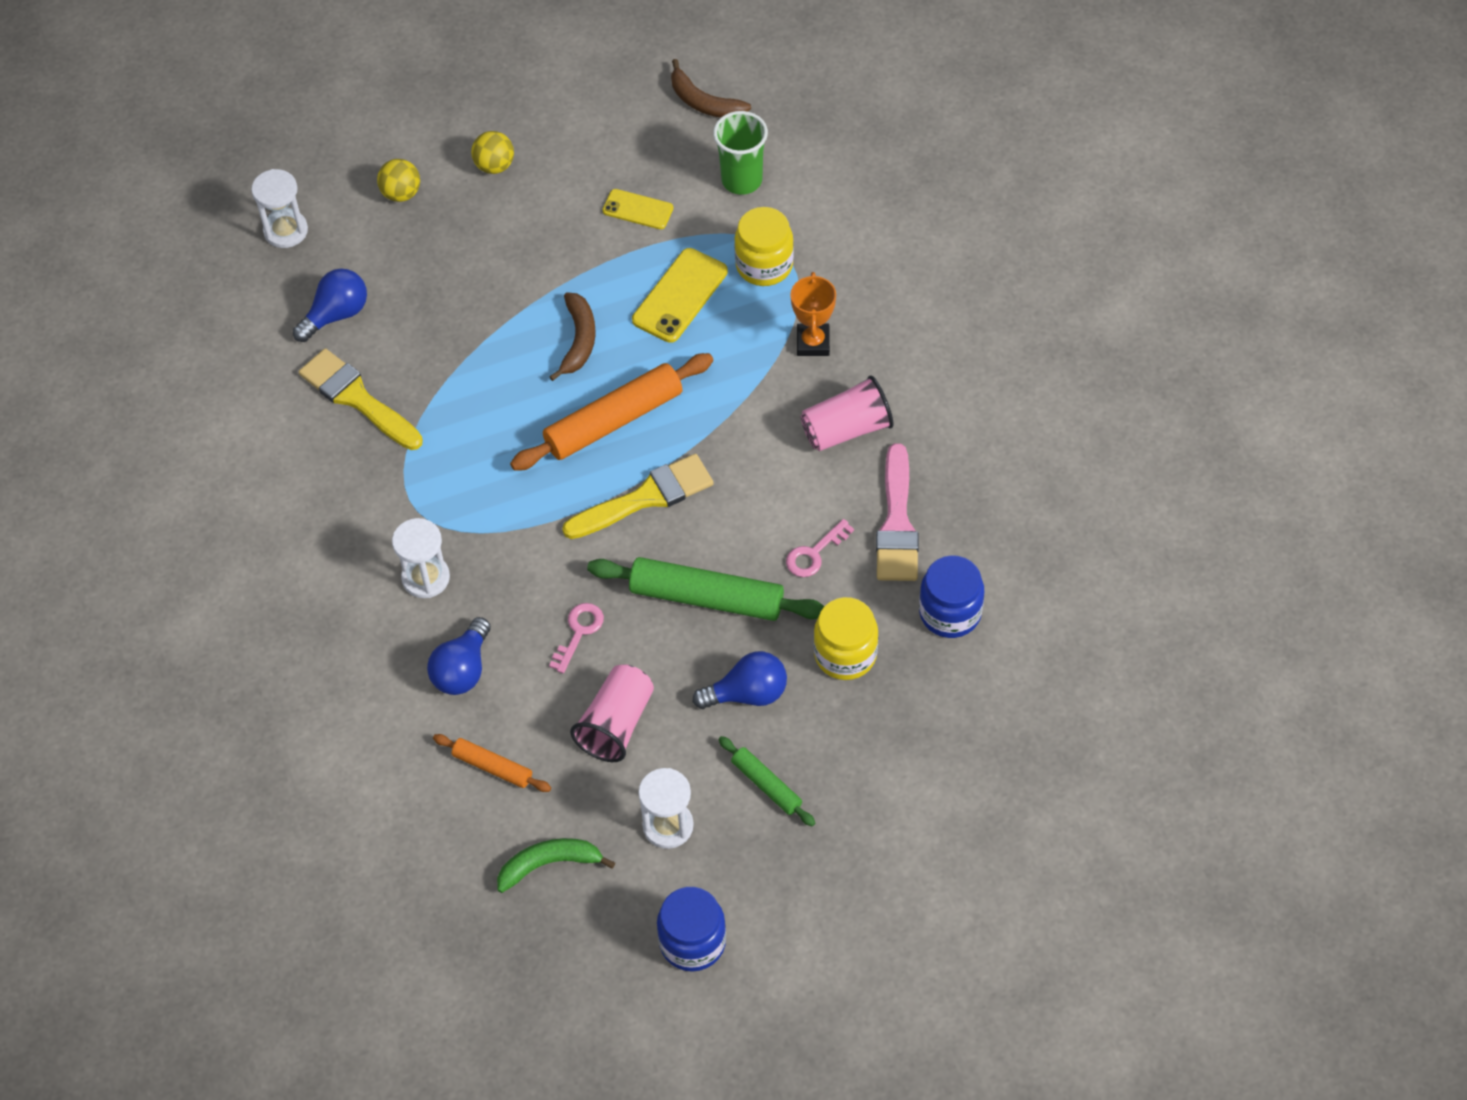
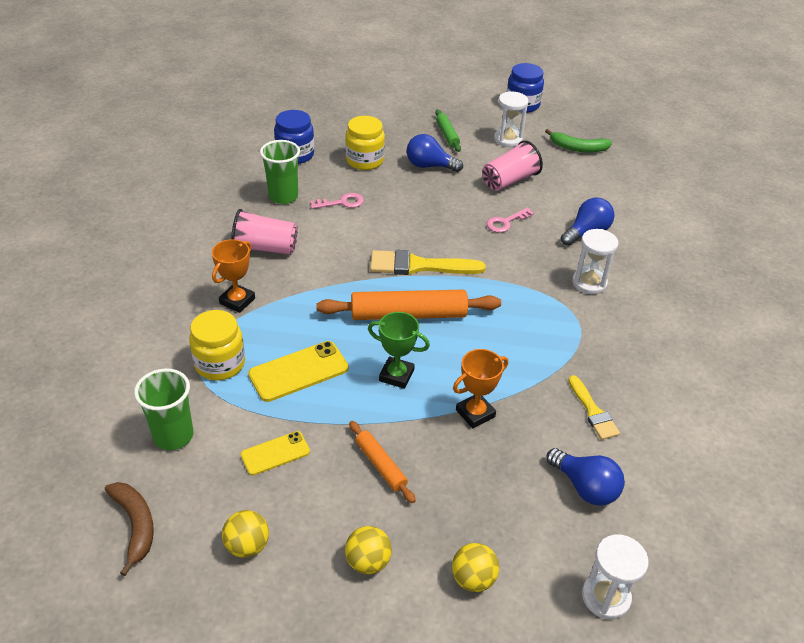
camera: 155 degrees left, 15 degrees down
(336, 315) = (585, 487): blue light bulb -> blue light bulb turned 120 degrees counterclockwise
(357, 398) = (593, 411): yellow brush -> yellow brush, size x0.62
(475, 338) = (475, 413): none -> orange trophy
(492, 767) = (589, 189): orange rolling pin -> orange rolling pin (380, 465)
(579, 340) = (396, 375): brown banana -> green trophy
(601, 131) = (247, 546): none -> yellow ball
(638, 209) = (275, 453): yellow phone -> yellow phone turned 75 degrees counterclockwise
(706, 598) = (420, 208): green rolling pin -> none
(897, 523) = (283, 196): pink brush -> green cup

